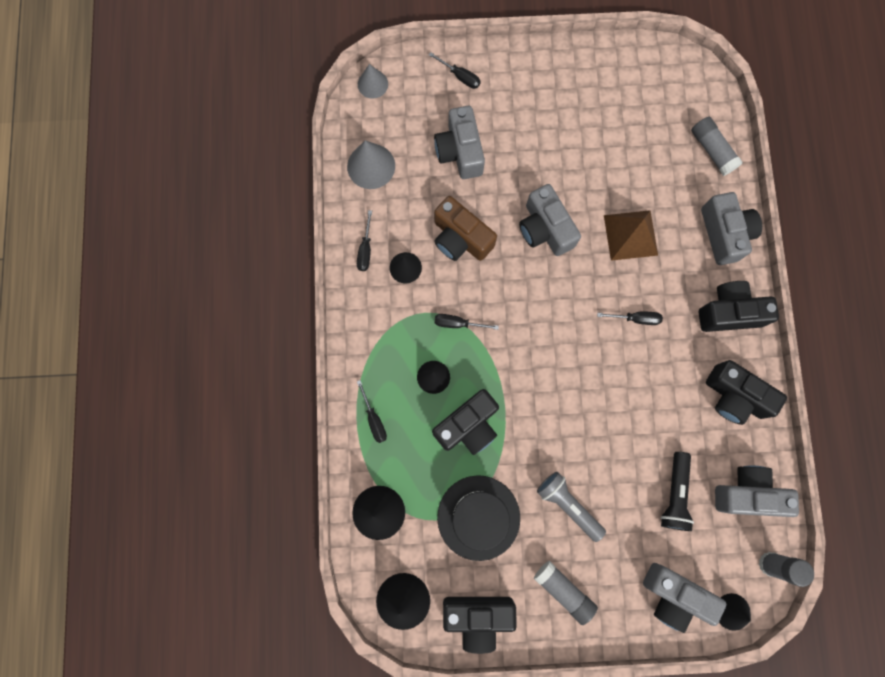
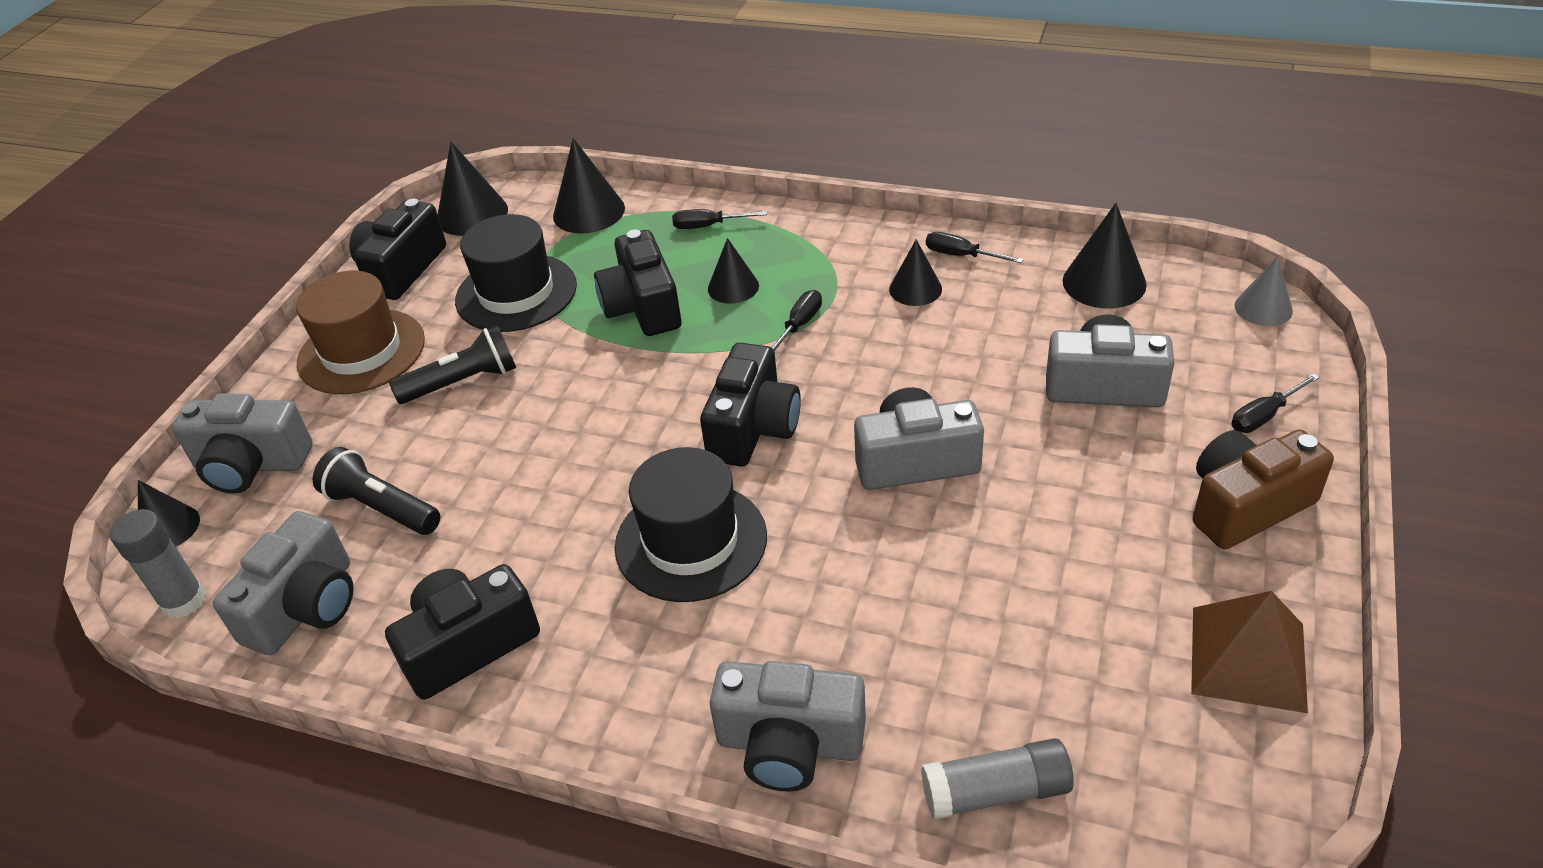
camera: 115 degrees right, 35 degrees down
(371, 166) = (1104, 282): grey cone -> black cone
(460, 238) = (939, 355): brown camera -> brown camera (1246, 505)
(563, 590) = (361, 351): grey glue stick -> brown hat
(568, 505) = (463, 382): grey flashlight -> black flashlight
(630, 235) = (853, 580): brown pyramid -> brown pyramid (1247, 658)
(636, 319) = (691, 541): black screwdriver -> black hat
(674, 595) = (251, 465): grey camera -> grey camera turned 135 degrees counterclockwise
(729, 312) = (623, 693): black camera -> black camera (753, 428)

